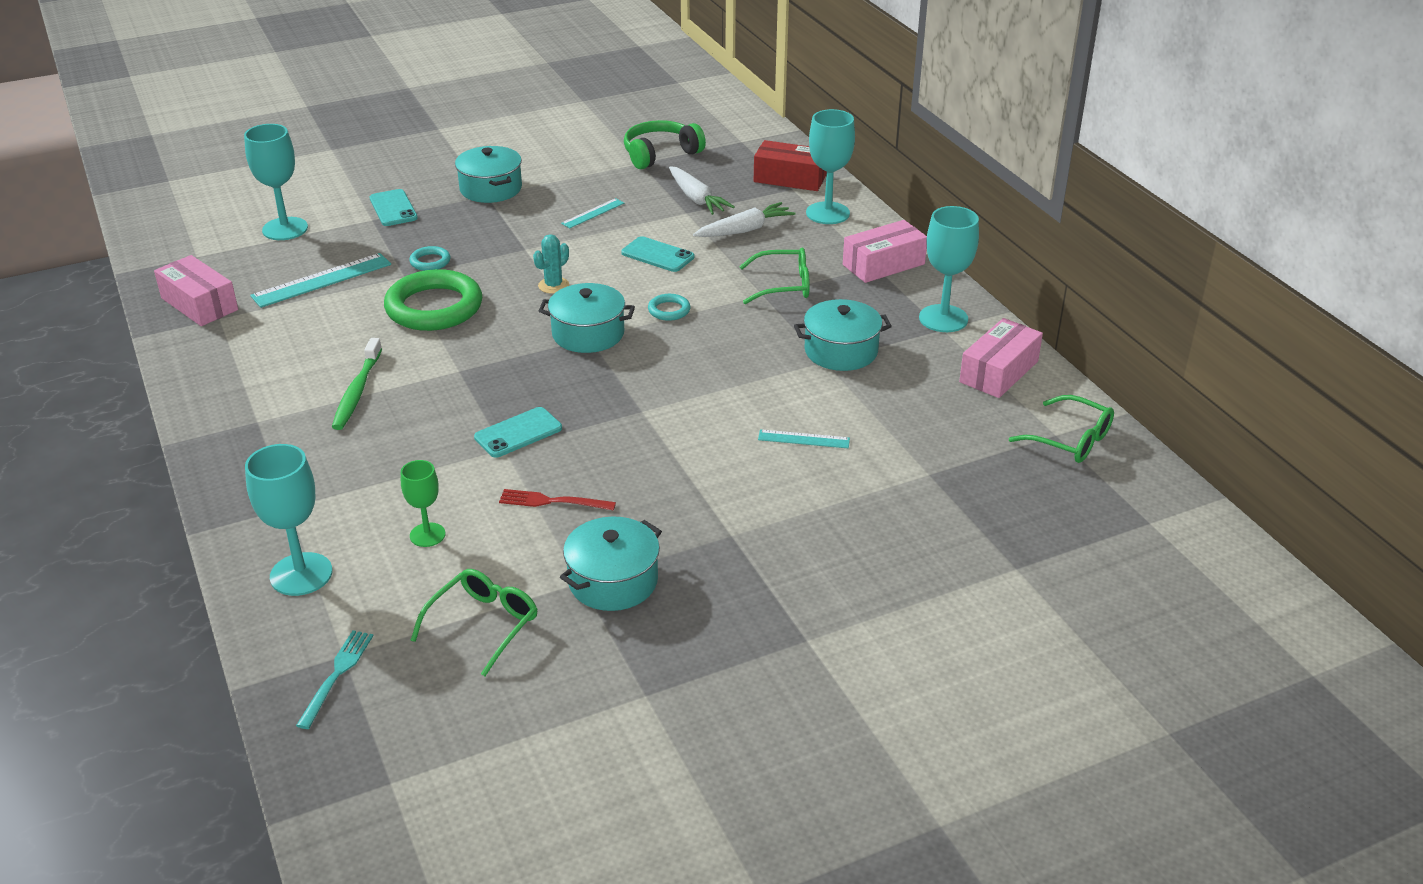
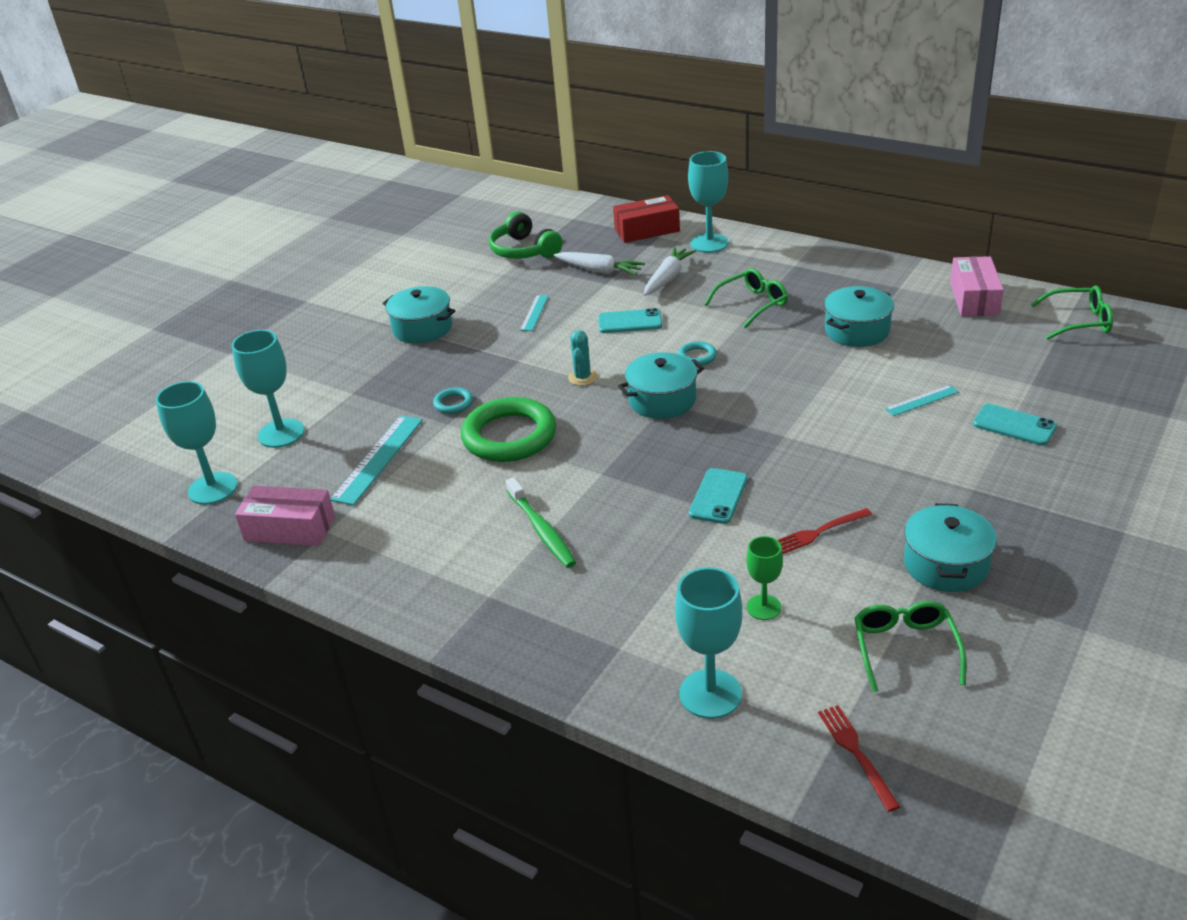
camera: 30 degrees left, 0 degrees up
(337, 674) = (855, 752): turquoise fork -> red fork
(393, 208) = (358, 377): turquoise phone -> turquoise phone (1014, 425)
(660, 154) = (524, 250): green headphones -> green headphones turned 60 degrees counterclockwise
(883, 264) = (798, 261): pink box -> none
(943, 318) = (889, 280): turquoise goblet -> turquoise goblet (213, 488)

